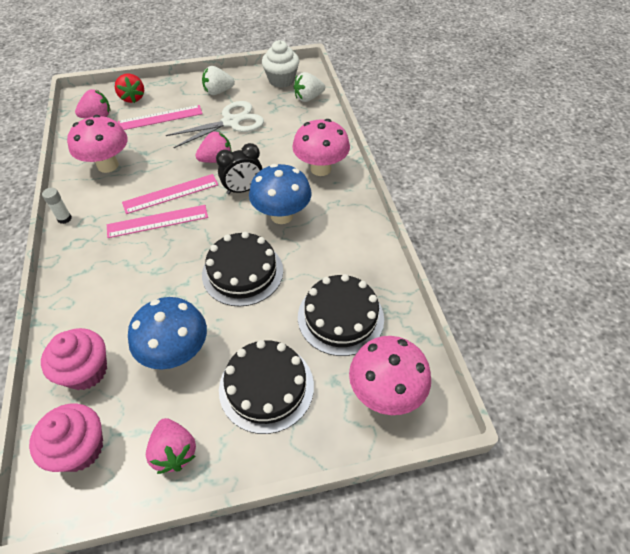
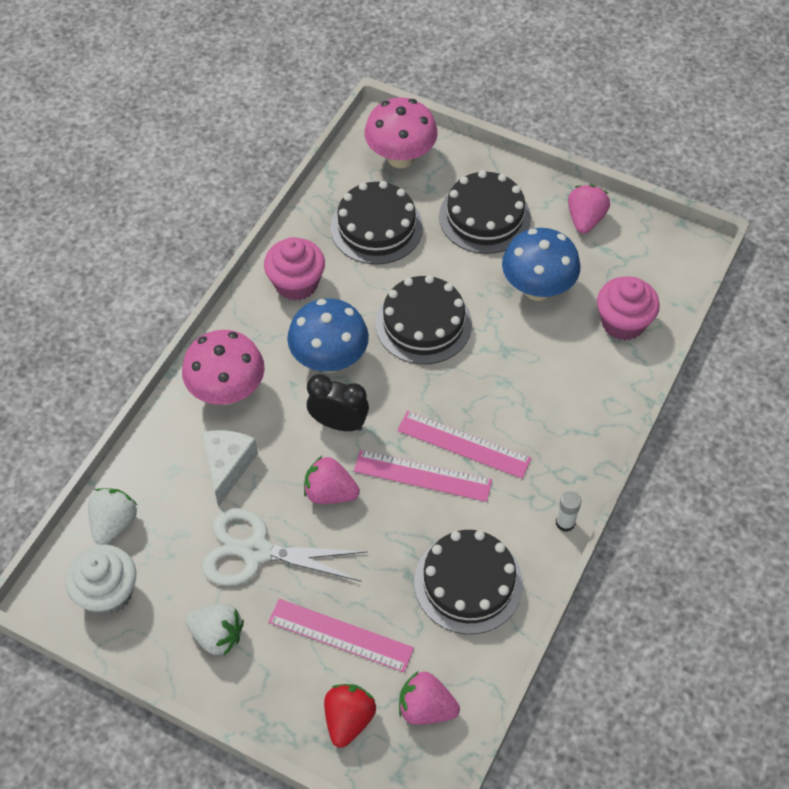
camera: 140 degrees left, 5 degrees up
(80, 448) = (654, 265): pink cupcake -> pink cupcake (296, 283)
(108, 165) = (468, 583): pink mushroom -> black cake
(282, 141) = (227, 466): none -> white cheese
(308, 98) = (114, 523): white strawberry -> white strawberry turned 90 degrees counterclockwise

